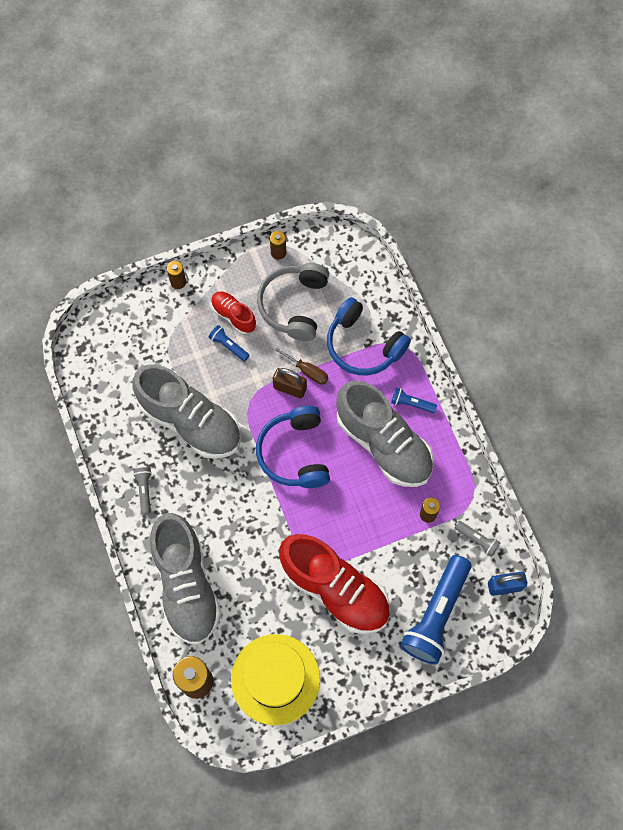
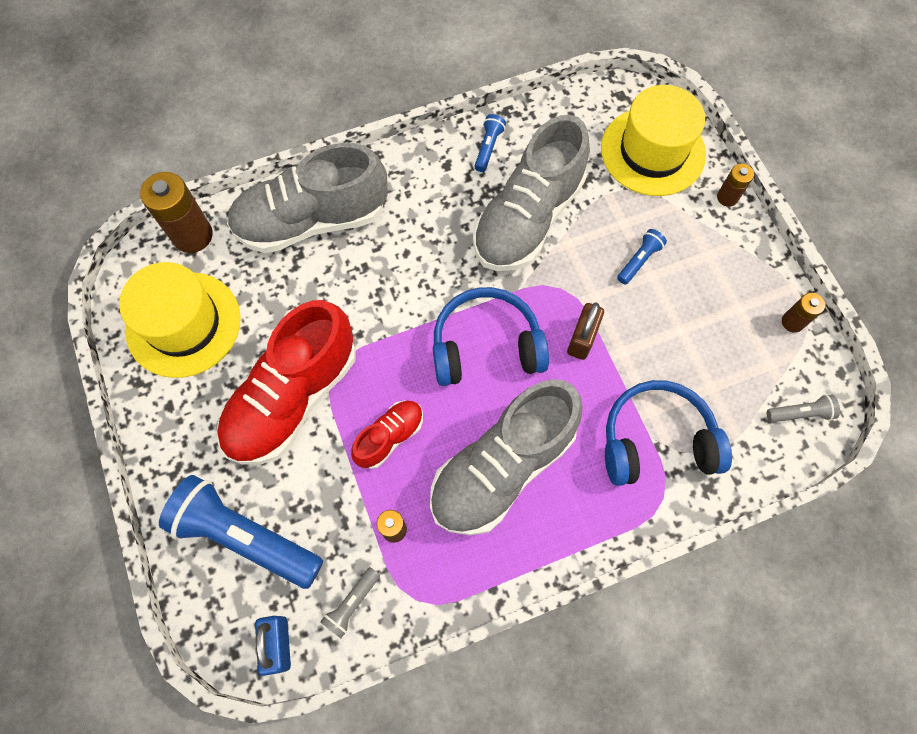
camera: 90 degrees right, 0 degrees up
(135, 329) = (652, 151): none -> yellow hat
(144, 490) = (435, 171): grey flashlight -> grey flashlight (800, 413)
(233, 316) = (685, 265): red shoe -> red shoe (390, 437)
(294, 305) = (710, 344): grey headphones -> none
(306, 371) = (610, 361): brown screwdriver -> none
(363, 345) = (656, 440): blue headphones -> blue headphones turned 45 degrees clockwise
(411, 404) = (567, 510): blue flashlight -> blue flashlight (488, 147)

